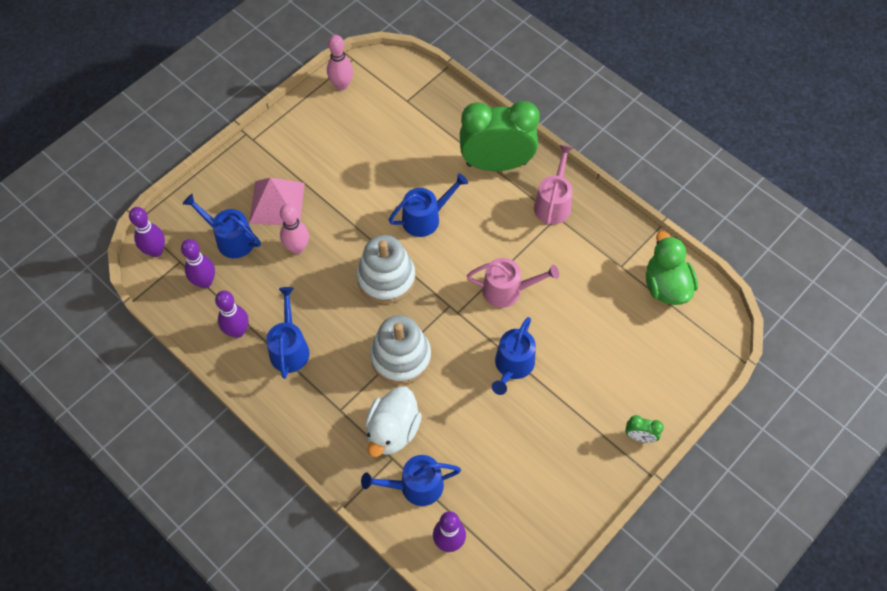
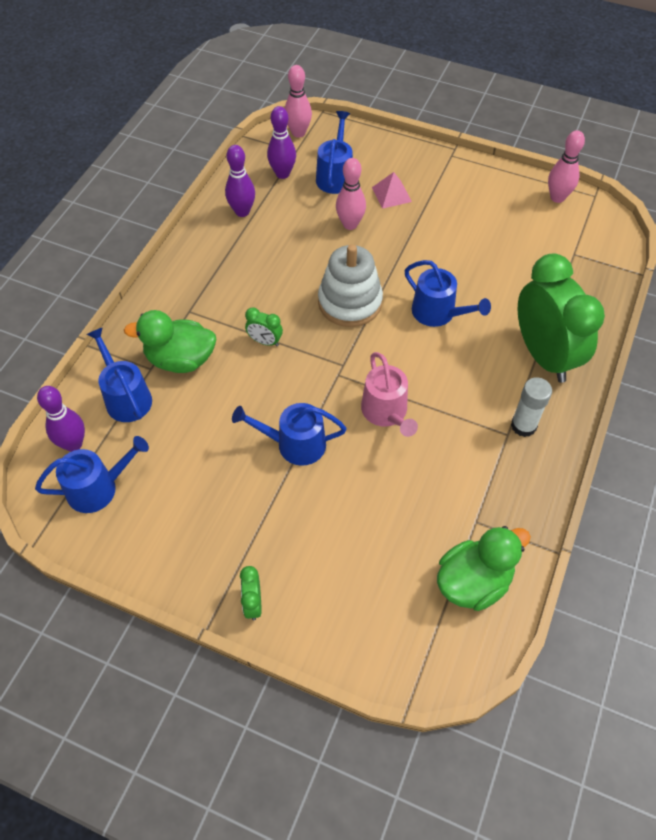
camera: 70 degrees right, 5 degrees down
(155, 251) = (298, 133): purple bowling pin -> pink bowling pin
(277, 203) = (391, 194): pink pyramid -> pink pyramid, size x0.60
(289, 348) = (239, 253): blue watering can -> blue watering can (98, 488)
(392, 431) = (180, 360): white duck -> green duck
(401, 357) = (265, 341): white stacking toy -> green clock
(553, 203) = (523, 426): pink watering can -> white glue stick

